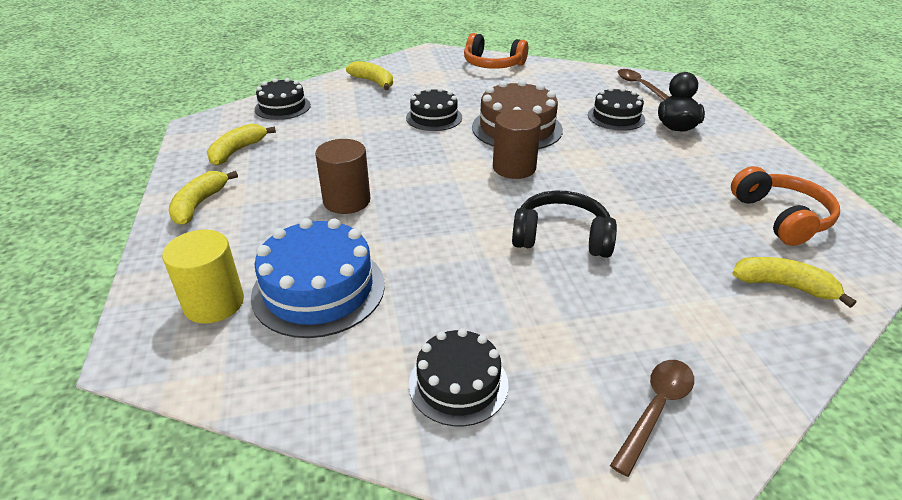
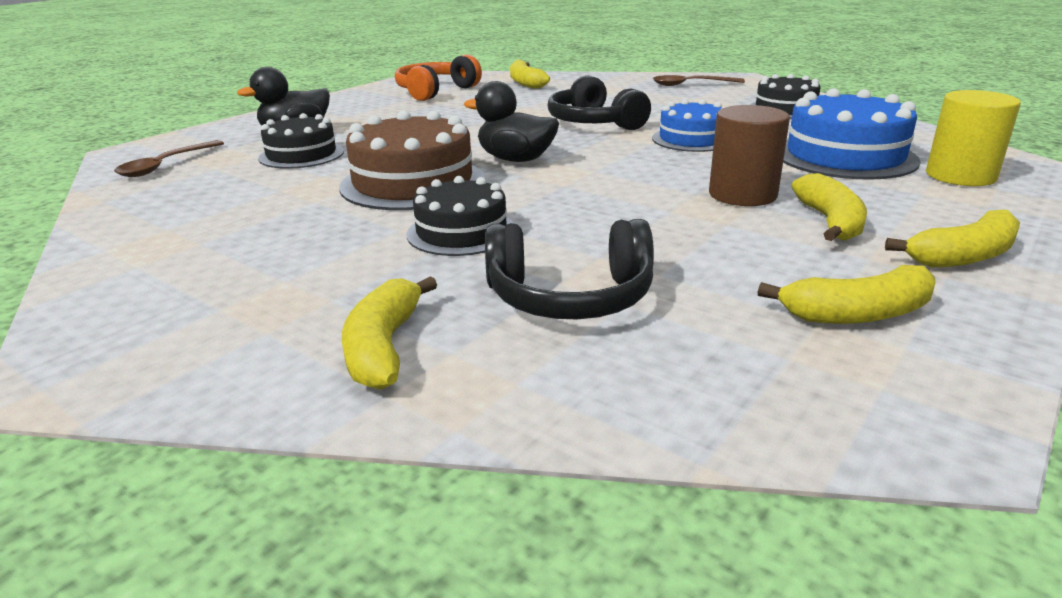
camera: 130 degrees left, 10 degrees down
(280, 200) = (830, 222): none -> yellow banana
(282, 107) = (670, 379): black cake -> none
(346, 114) = (570, 297): none -> black headphones
(456, 253) = (692, 139): none -> blue cake
(492, 64) = (137, 272): orange headphones -> none
(514, 168) = (516, 159): brown cylinder -> black duck

